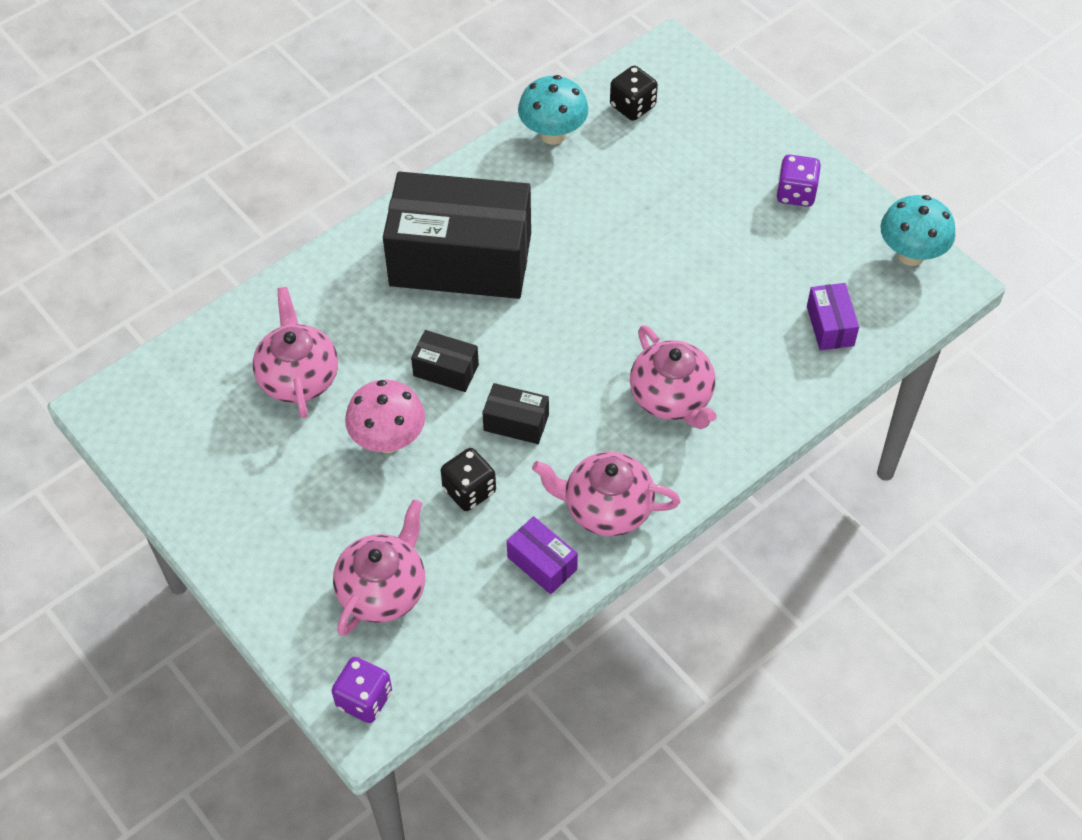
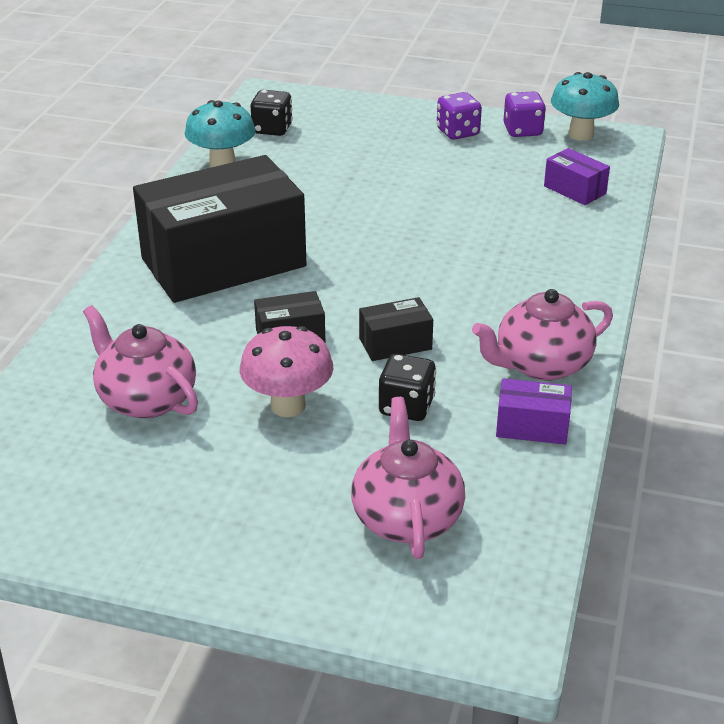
camera: 35 degrees left, 20 degrees down
(364, 699) = (486, 615): purple dice -> purple dice (522, 131)
(672, 398) = (508, 275): pink teapot -> none

